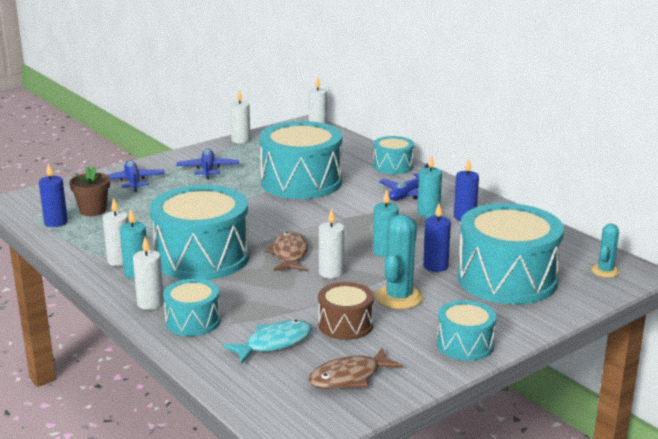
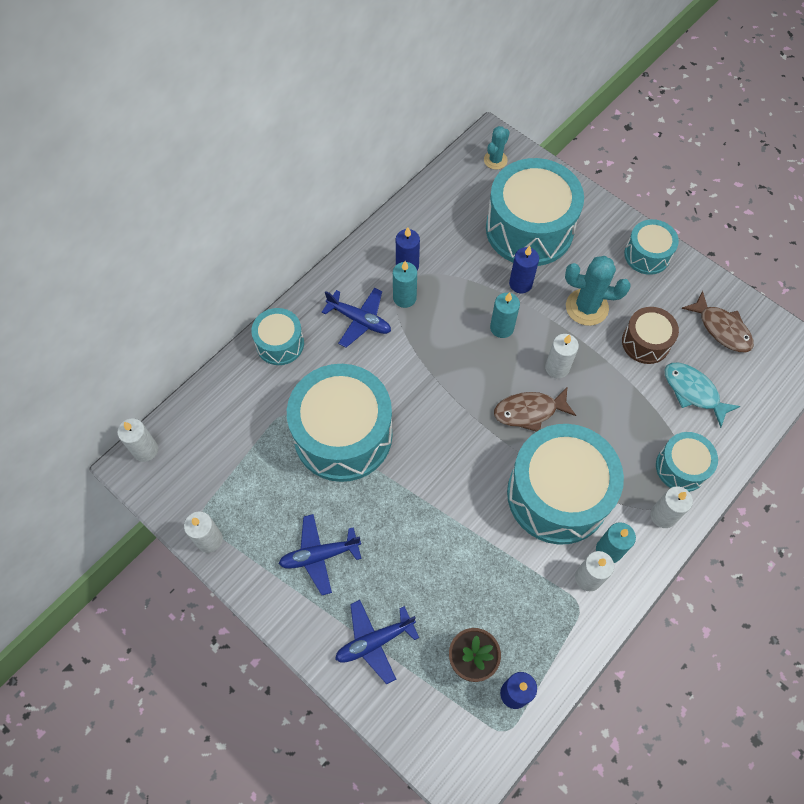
camera: 100 degrees left, 40 degrees up
(605, 271) = (495, 160): turquoise cactus -> turquoise cactus turned 75 degrees counterclockwise

